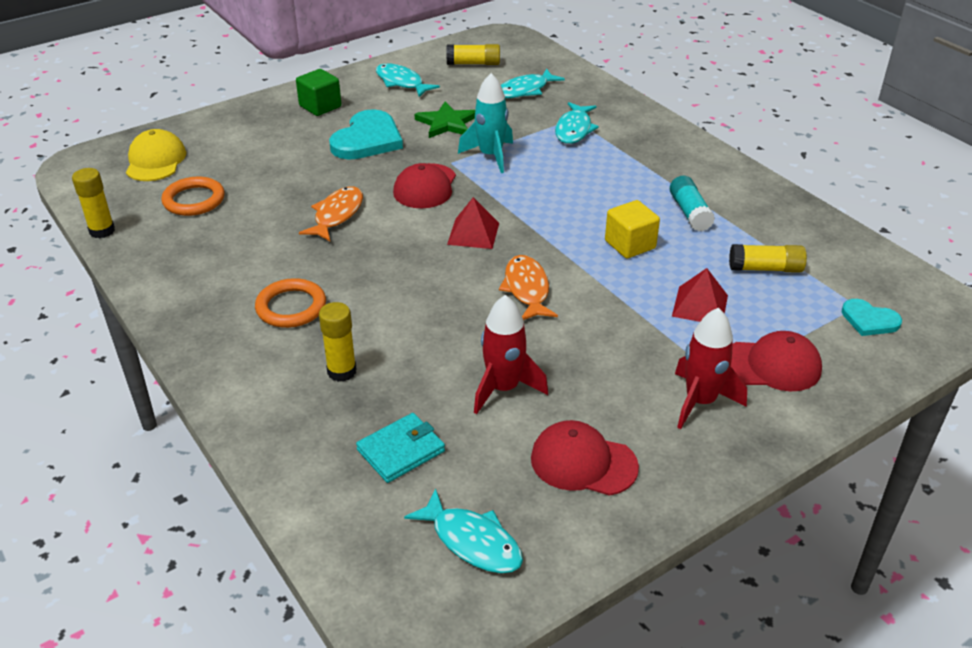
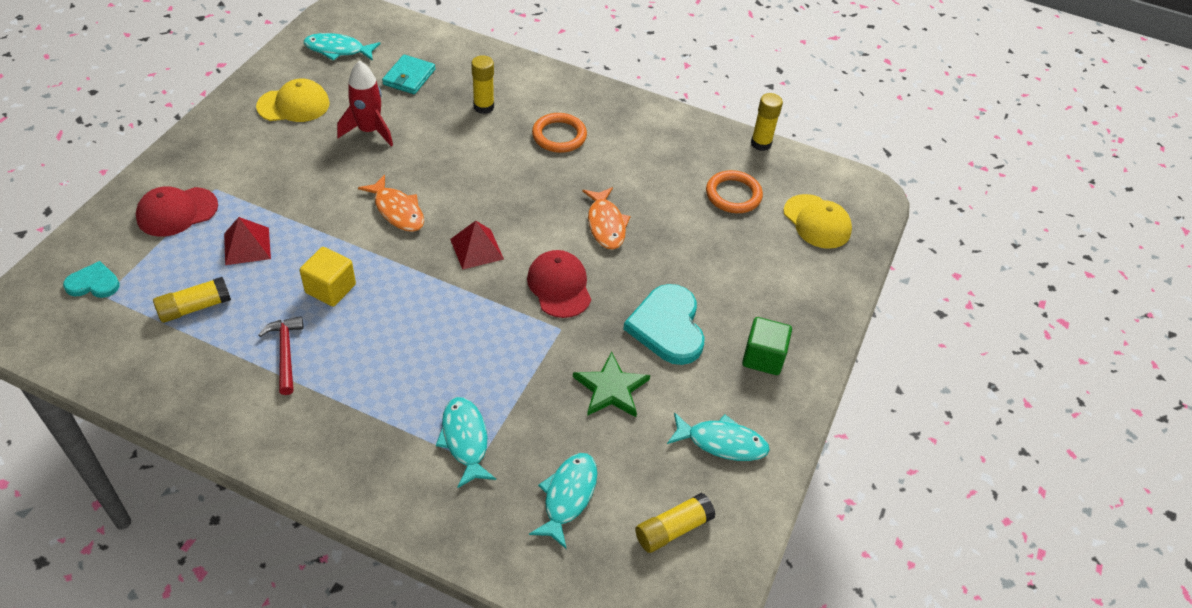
camera: 145 degrees right, 10 degrees up
(490, 156) = (528, 354): turquoise rocket -> none
(583, 462) = (293, 105): red cap -> yellow cap
(689, 212) = (285, 353): turquoise glue stick -> red hammer
(700, 401) = (227, 166): red rocket -> none

